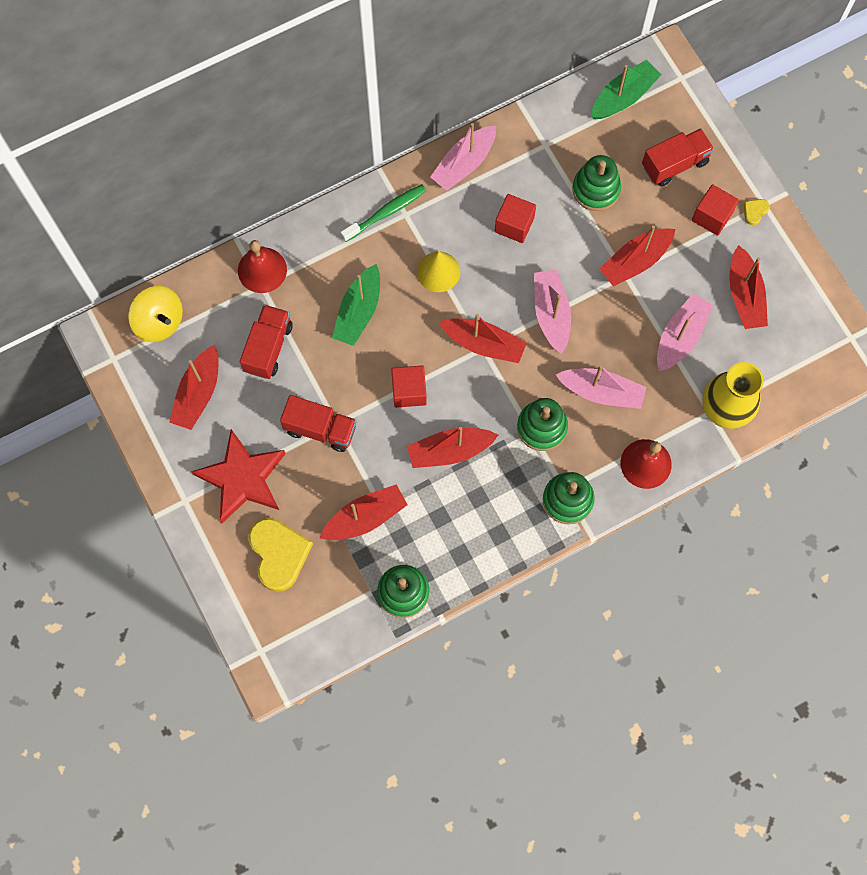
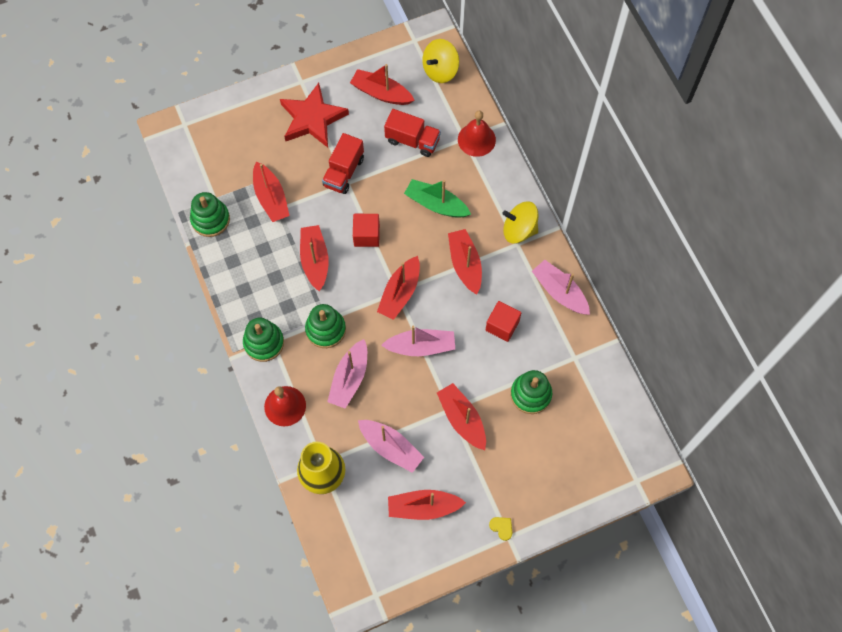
camera: 95 degrees right, 5 degrees down
(279, 554) = (252, 139): yellow heart -> none
(386, 212) = (519, 230): green toothbrush -> yellow spinning top
(438, 271) = (465, 264): yellow cone -> red boat
(623, 97) = (618, 428): green boat -> none
(674, 164) = (551, 464): red truck -> none
(712, 216) = (499, 489): red cube -> none

